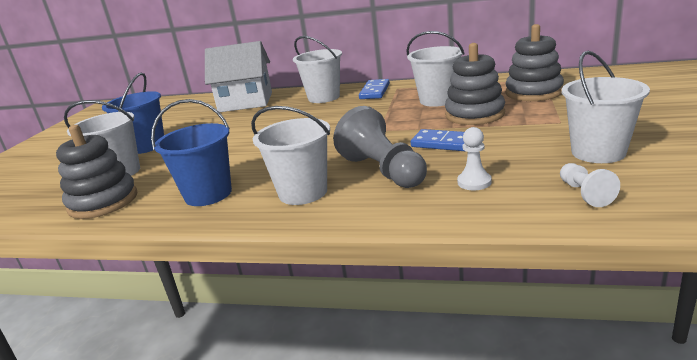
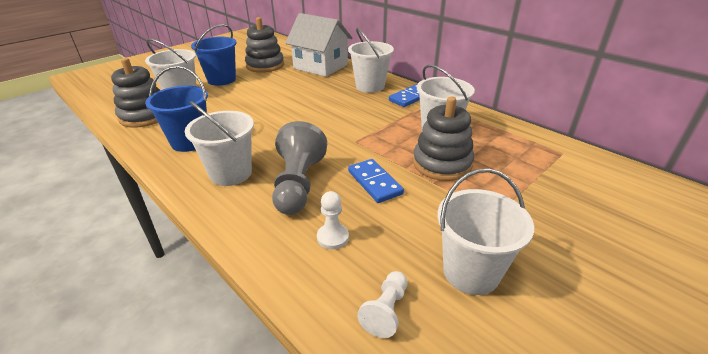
camera: 30 degrees right, 10 degrees up
(533, 92) = (528, 165): grey stacking toy -> grey stacking toy (265, 65)

